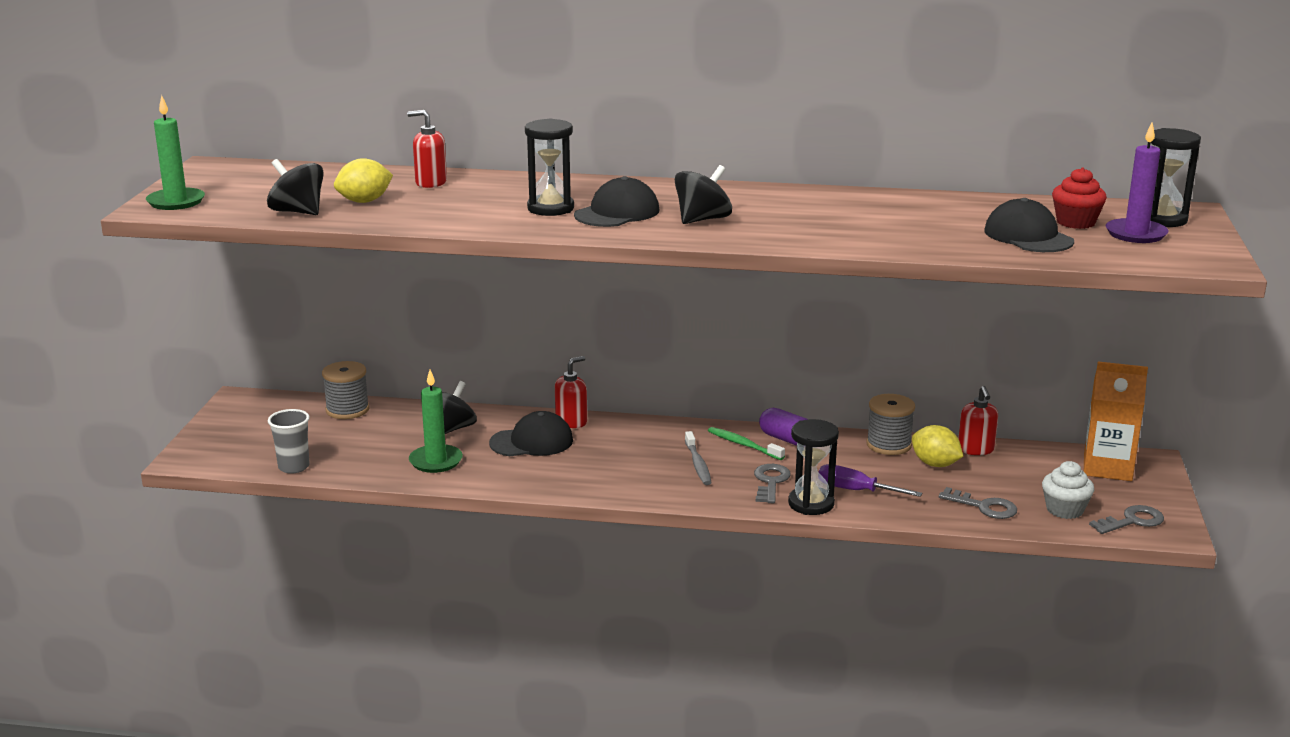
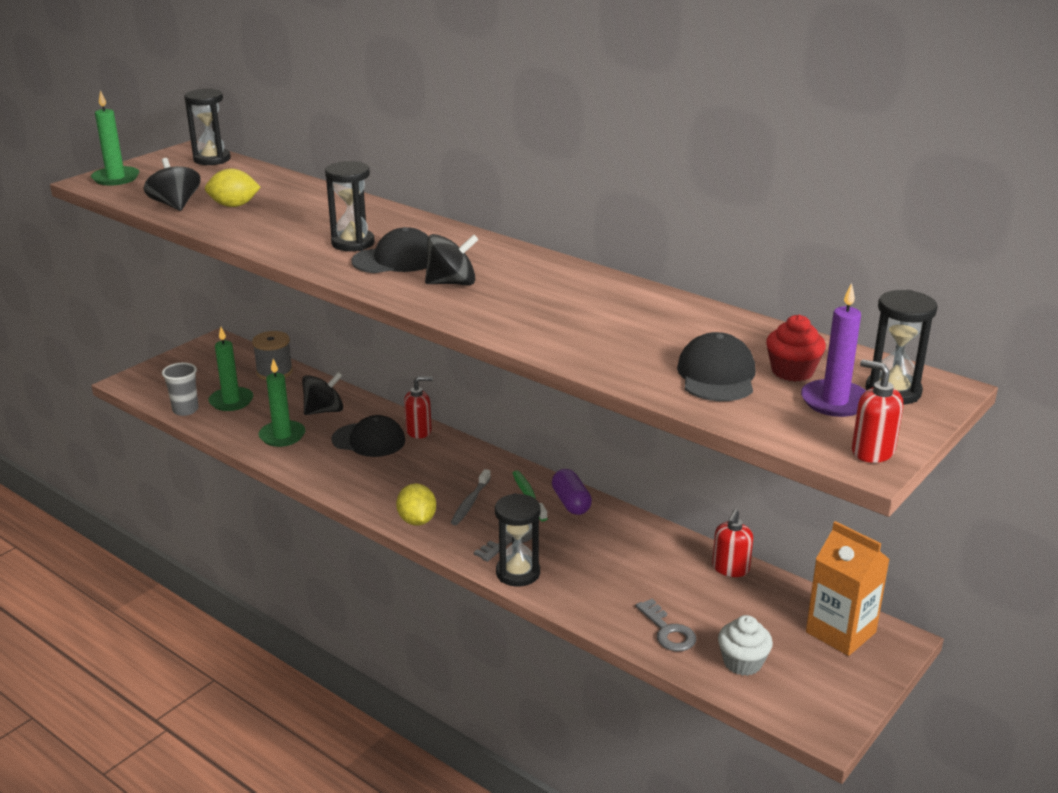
camera: 30 degrees right, 5 degrees up
(256, 168) = (212, 159): none -> black hourglass
(335, 446) = (231, 401): none -> green candle
(430, 183) = (307, 198): red soap dispenser -> red soap dispenser (872, 451)
(856, 490) = (571, 573): purple screwdriver -> none
(889, 445) = (654, 537): grey spool -> none
(935, 464) = (674, 571): yellow lemon -> yellow lemon (417, 520)
(1132, 521) = (797, 700): grey key -> none

